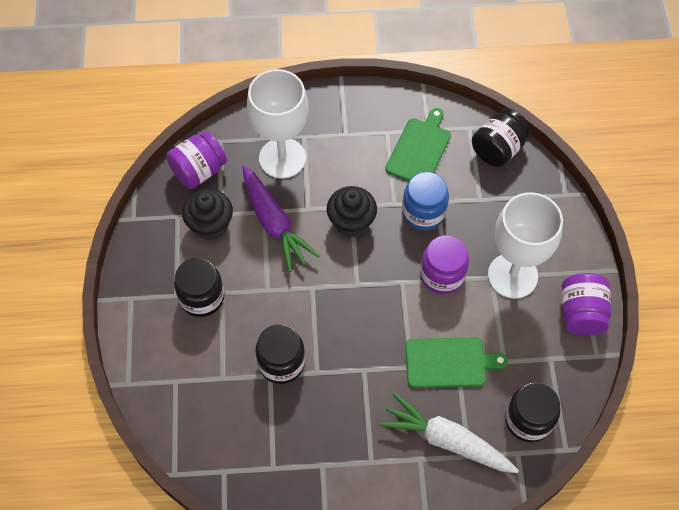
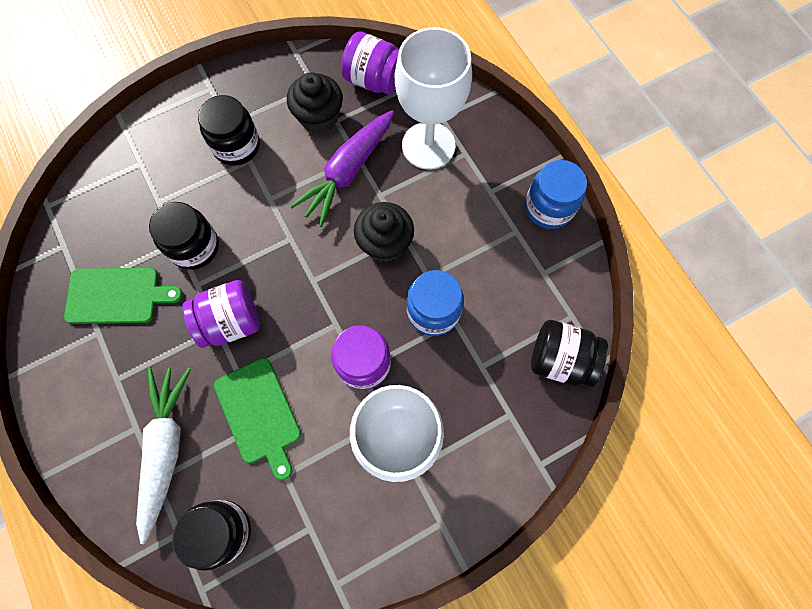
camera: 65 degrees right, 10 degrees up
(378, 103) = (549, 207): none -> blue jar
(419, 149) = (512, 274): green cutting board -> green cutting board (117, 295)
(581, 313) = (384, 544): purple jar -> purple jar (230, 322)

